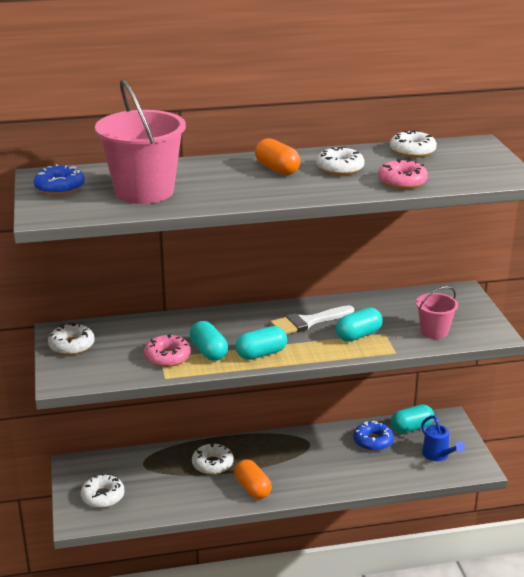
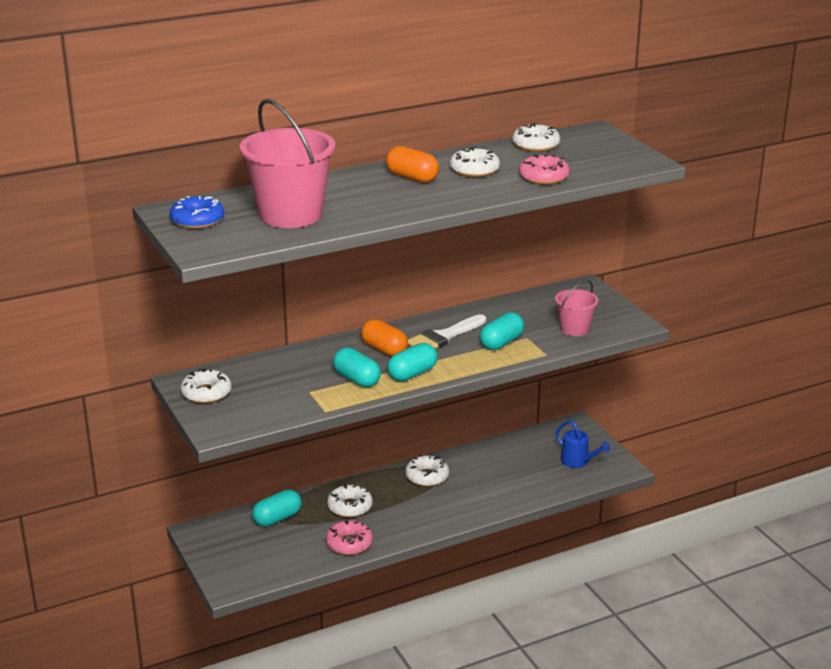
camera: 15 degrees left, 0 degrees up
(103, 496) = (246, 557): white donut -> white donut (427, 476)
(167, 357) = (316, 390): pink donut -> pink donut (349, 543)
(252, 488) = (402, 524): orange capsule -> orange capsule (384, 349)
(373, 441) = (507, 458): blue donut -> none
(411, 428) = (541, 439): turquoise capsule -> turquoise capsule (277, 518)

